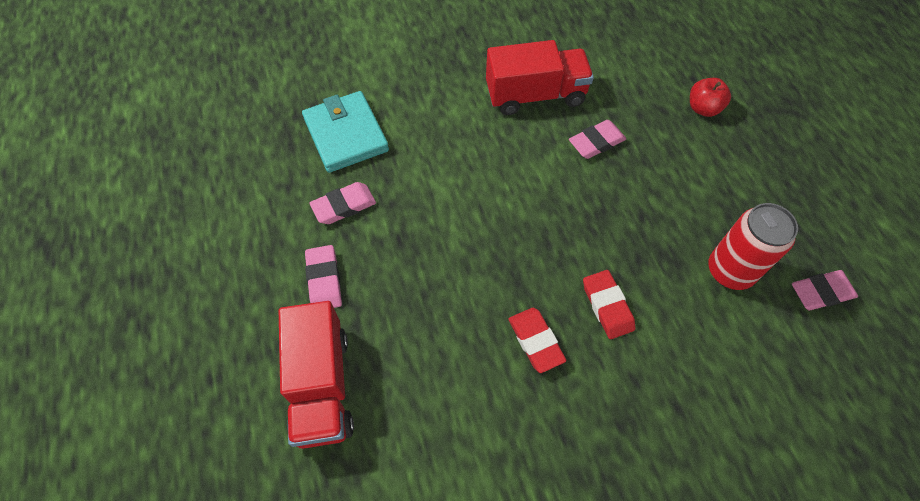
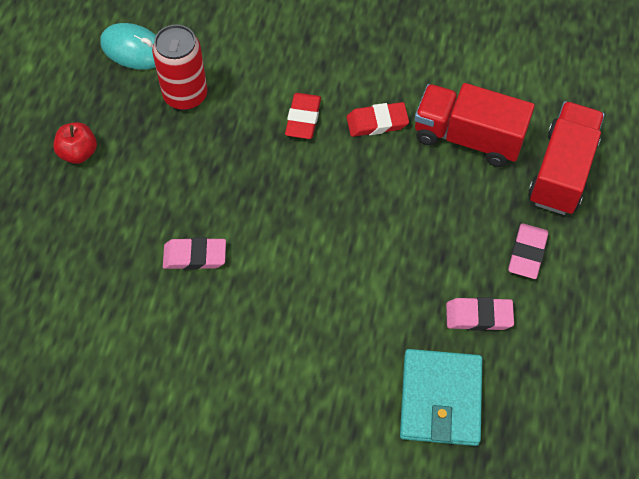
camera: 150 degrees left, 0 degrees up
(535, 95) = (212, 341): red truck -> red truck (468, 137)
(536, 341) = (377, 122): red eraser -> red eraser turned 75 degrees clockwise
(703, 108) = (62, 237): red apple -> red apple (78, 153)
(821, 292) = (133, 49): pink eraser -> turquoise mouse

